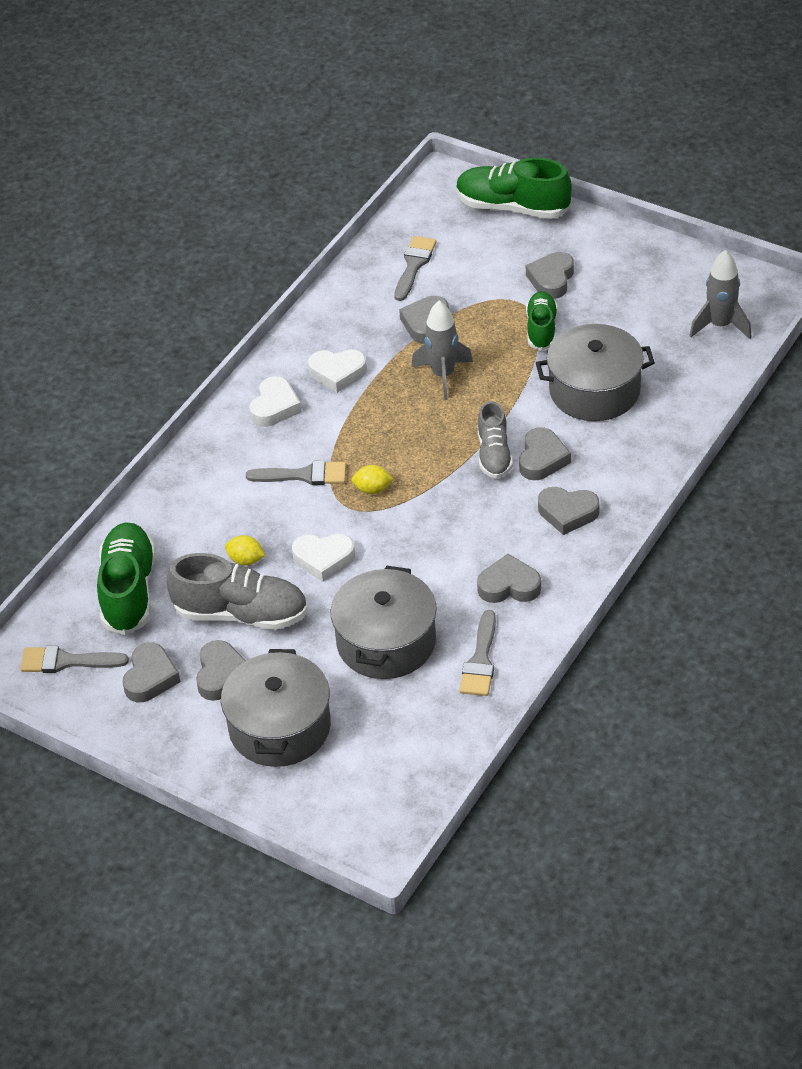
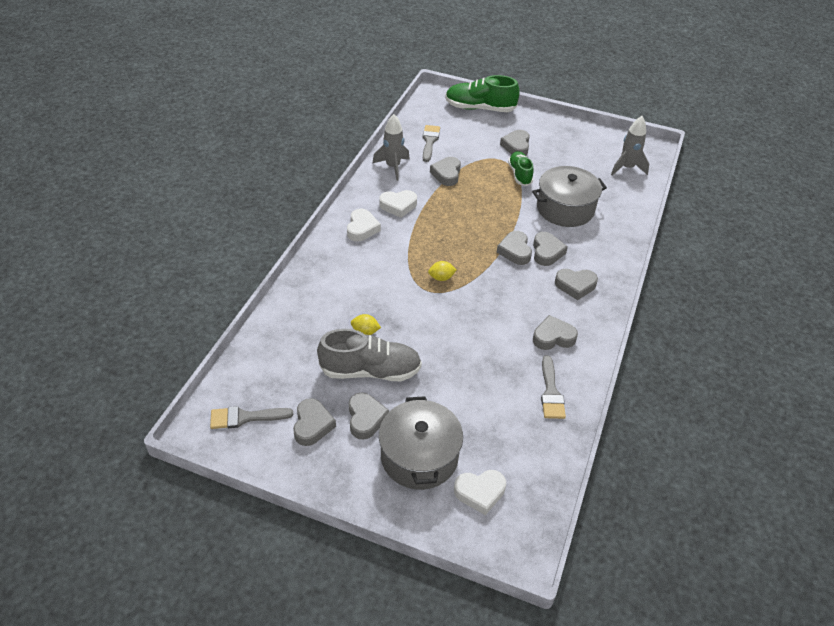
camera: 15 degrees left, 0 degrees up
(129, 590) = (284, 360): green shoe -> none
(304, 475) = (392, 271): grey brush -> none
(323, 559) = (420, 327): white heart -> white heart (480, 492)
(386, 642) = (480, 383): grey pot -> none
(443, 375) = (467, 204): grey rocket -> grey rocket (393, 167)
(494, 454) = (515, 251): grey shoe -> grey heart

